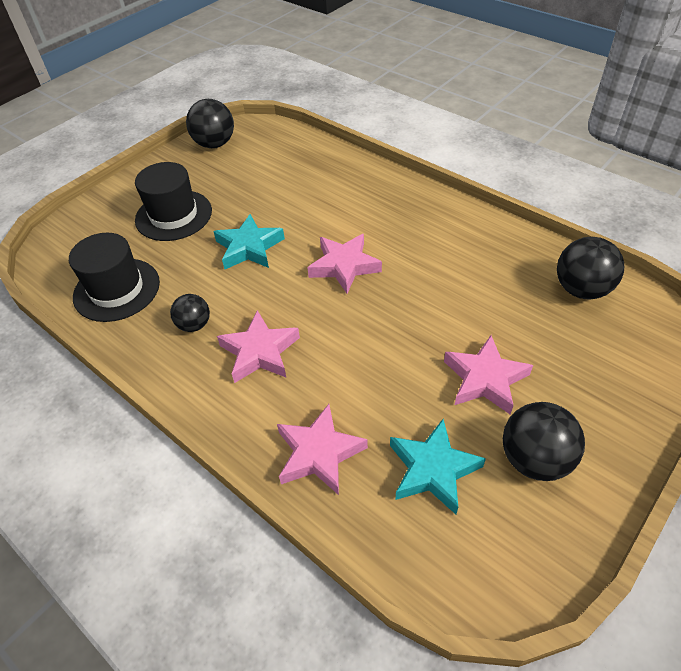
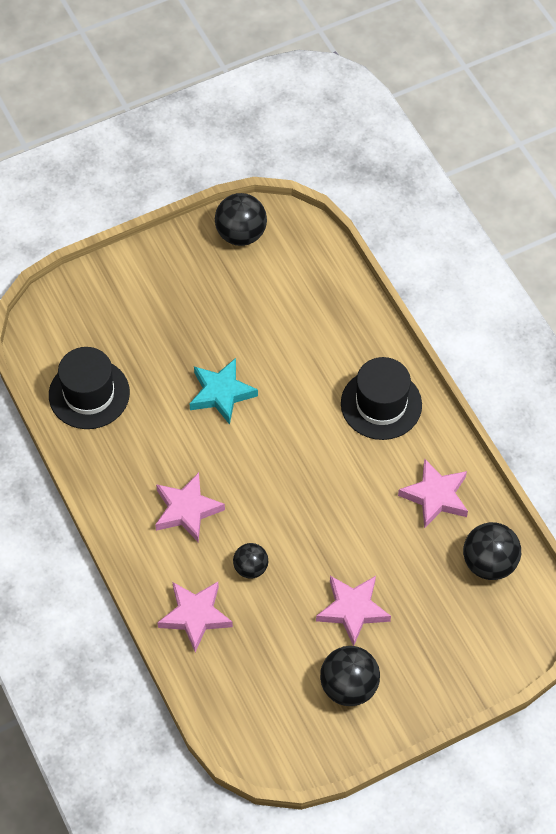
camera: 20 degrees right, 10 degrees up
(173, 215) = (166, 322): black hat -> black hat (381, 404)
(194, 325) = (143, 460): black ball -> black ball (250, 568)
(344, 266) = (297, 451): pink star -> pink star (435, 496)
(432, 469) = (271, 663): turquoise star -> none

